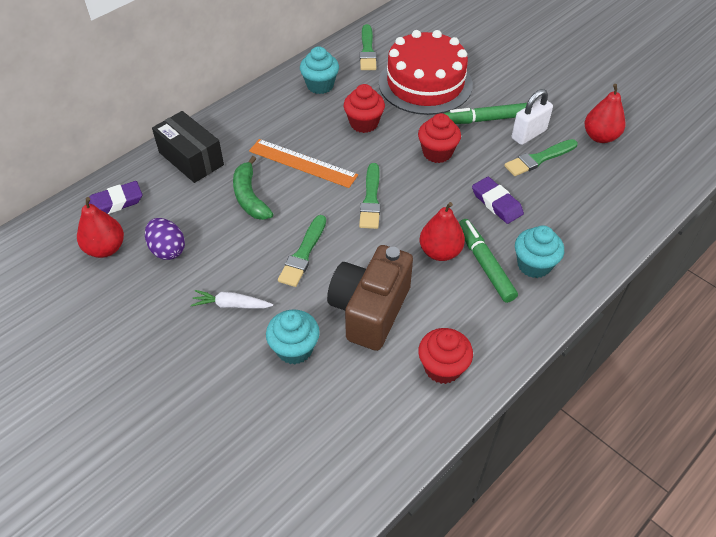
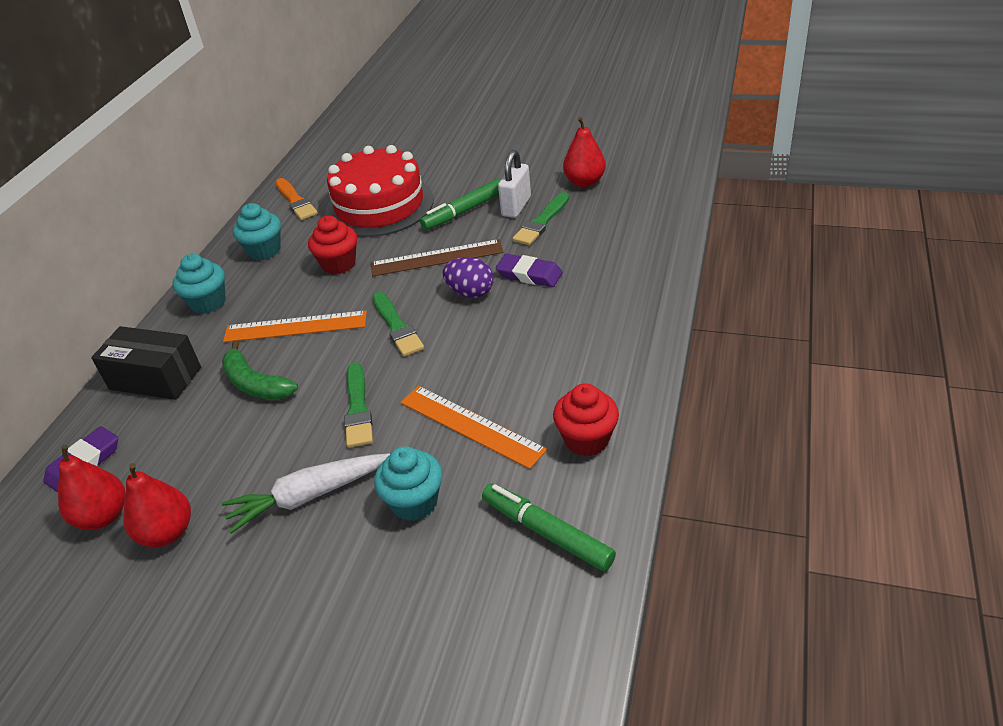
camera: 25 degrees left, 10 degrees down
(168, 250) = (188, 480): purple egg -> purple egg (470, 293)
(231, 305) = (308, 496): white carrot -> white carrot, size x1.58
(367, 50) = (295, 201): green brush -> orange brush
(370, 310) = (471, 425): brown camera -> orange ruler
(437, 153) = (436, 258): red cupcake -> brown ruler
(440, 252) = (505, 340): red pear -> red pear (167, 533)
(485, 265) = (558, 331): green marker -> green marker (547, 533)
(534, 265) = (606, 309): turquoise cupcake -> turquoise cupcake (208, 302)

